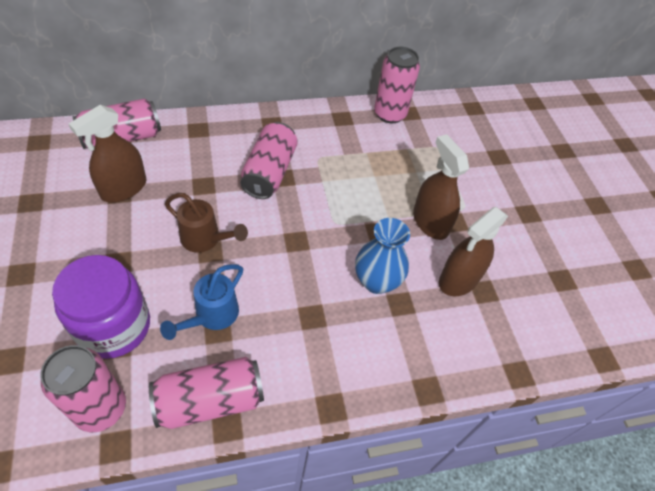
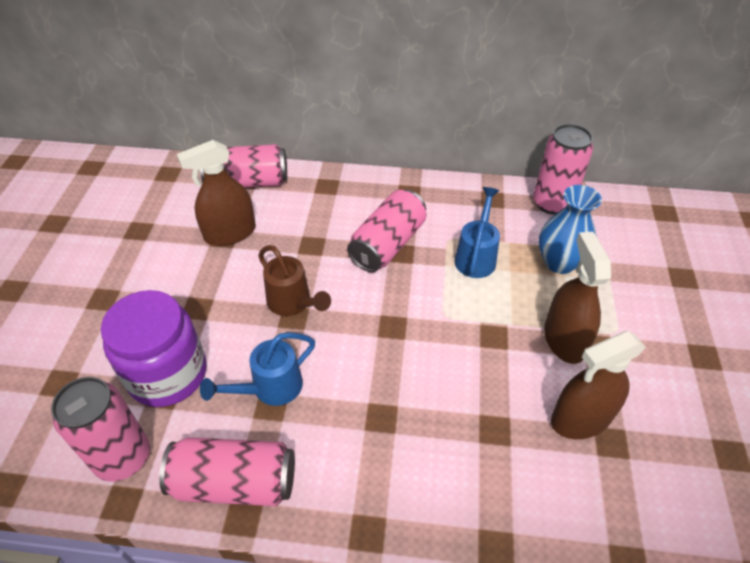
camera: 25 degrees right, 5 degrees down
(344, 169) = (476, 257): none -> blue watering can
(376, 281) = (473, 395): blue vase -> blue vase (559, 262)

